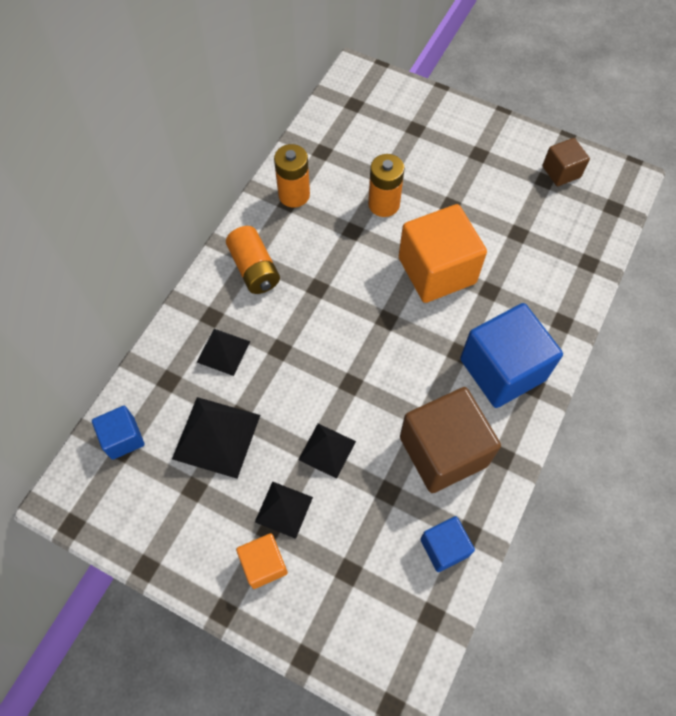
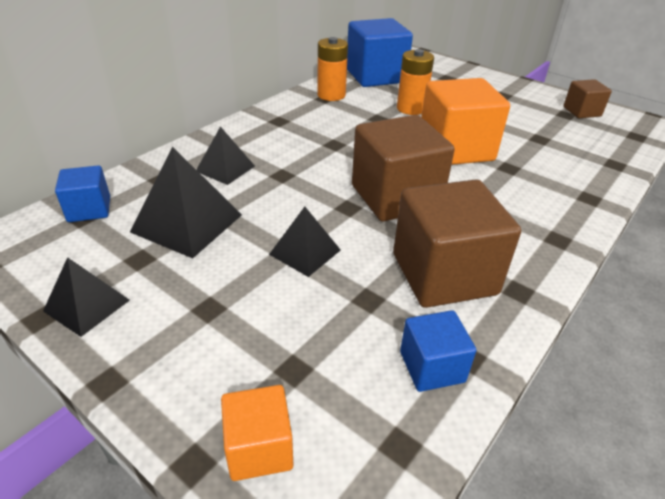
camera: 10 degrees right, 25 degrees down
(254, 269) = (279, 126): orange battery -> none
(264, 564) = (185, 341): orange cube -> orange cube (259, 448)
(284, 509) = (234, 293): black pyramid -> black pyramid (87, 305)
(390, 360) = (395, 197): none -> brown cube
(502, 369) = (521, 221): blue cube -> blue cube (376, 76)

